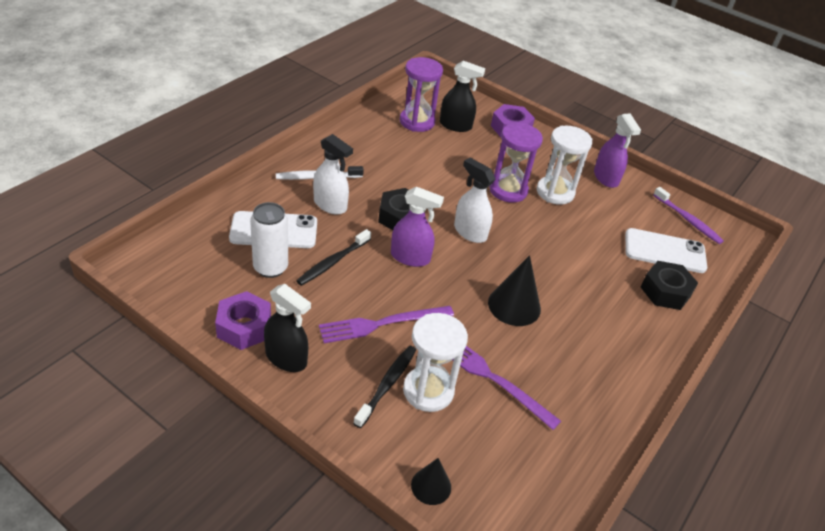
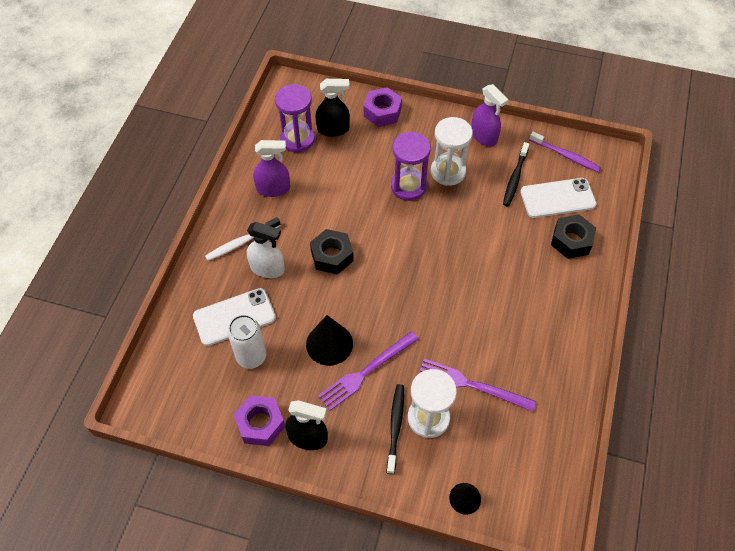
camera: 15 degrees left, 15 degrees up
(333, 262) = (299, 328): black toothbrush -> black toothbrush (515, 178)
(410, 257) = (359, 295): purple spray bottle -> purple spray bottle (273, 189)
(470, 232) = (395, 247): white spray bottle -> none
(514, 305) = (460, 307): black cone -> black cone (329, 344)

